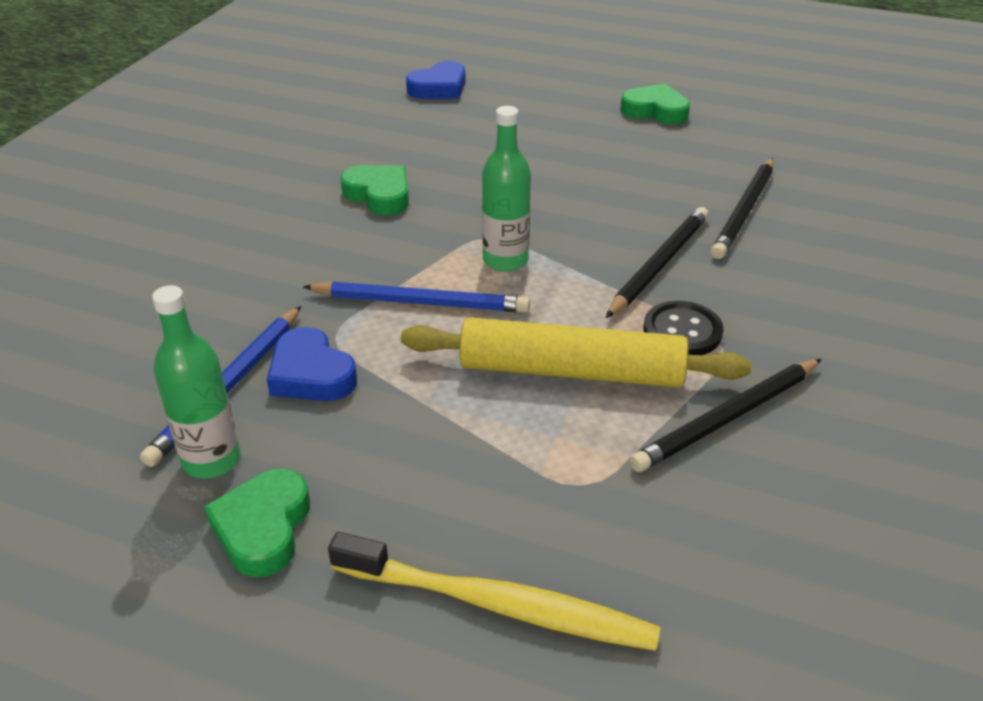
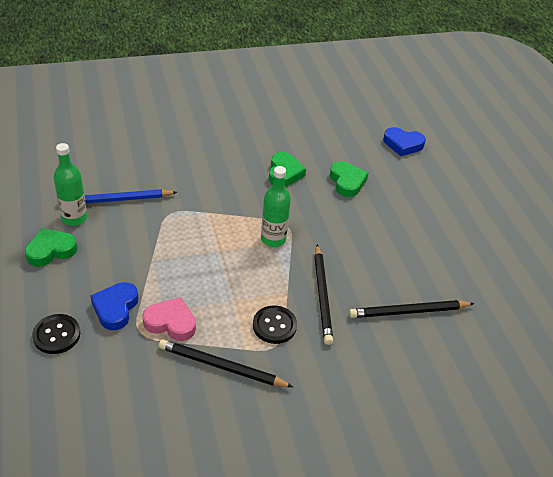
camera: 50 degrees right, 5 degrees up
(311, 374) = (142, 218): blue heart -> blue heart (115, 308)
(420, 302) = (216, 226): blue pencil -> none
(499, 605) = (56, 335): yellow toothbrush -> black button
(571, 371) = (210, 297): yellow rolling pin -> none
(589, 437) = (171, 322): none -> pink heart
(655, 111) = (477, 235): green heart -> green heart (347, 182)
(658, 265) = (322, 295): black pencil -> black pencil turned 90 degrees clockwise

